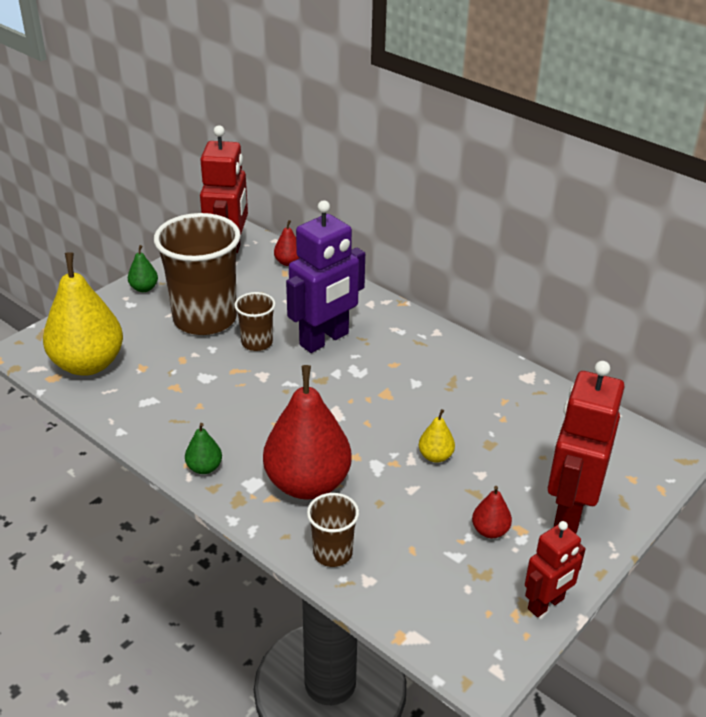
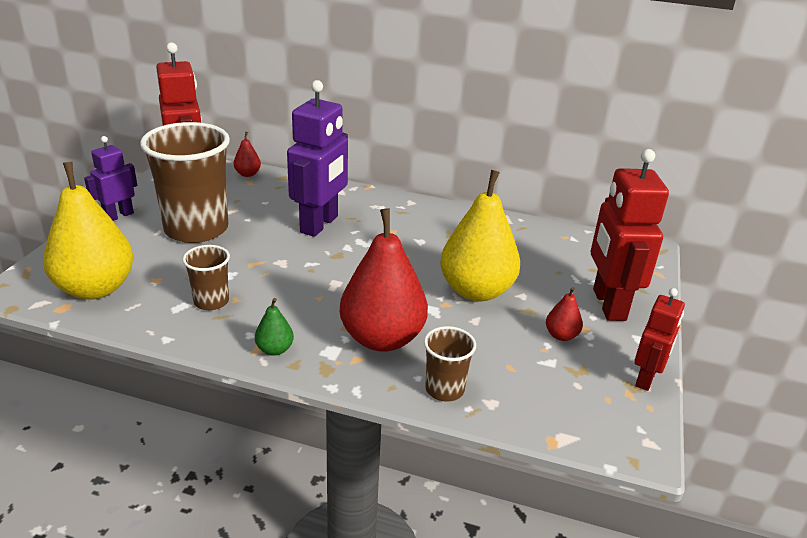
camera: 25 degrees left, 5 degrees down
(144, 288) = (118, 216): green pear -> purple robot
(257, 343) = (259, 238): brown cup -> brown cup (211, 301)
(435, 456) = (476, 291): yellow pear -> yellow pear, size x2.33

